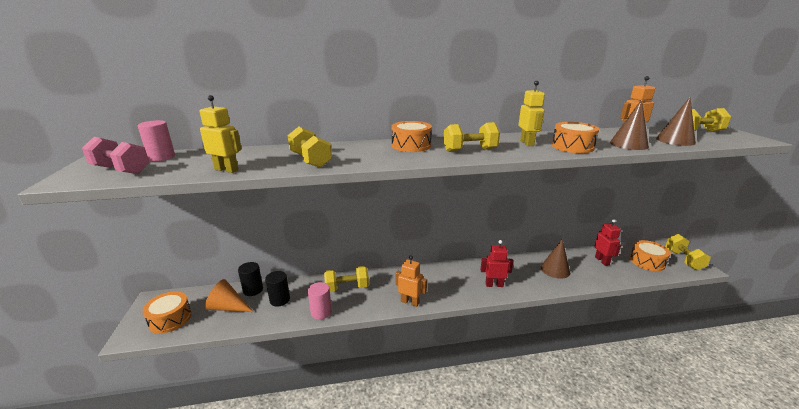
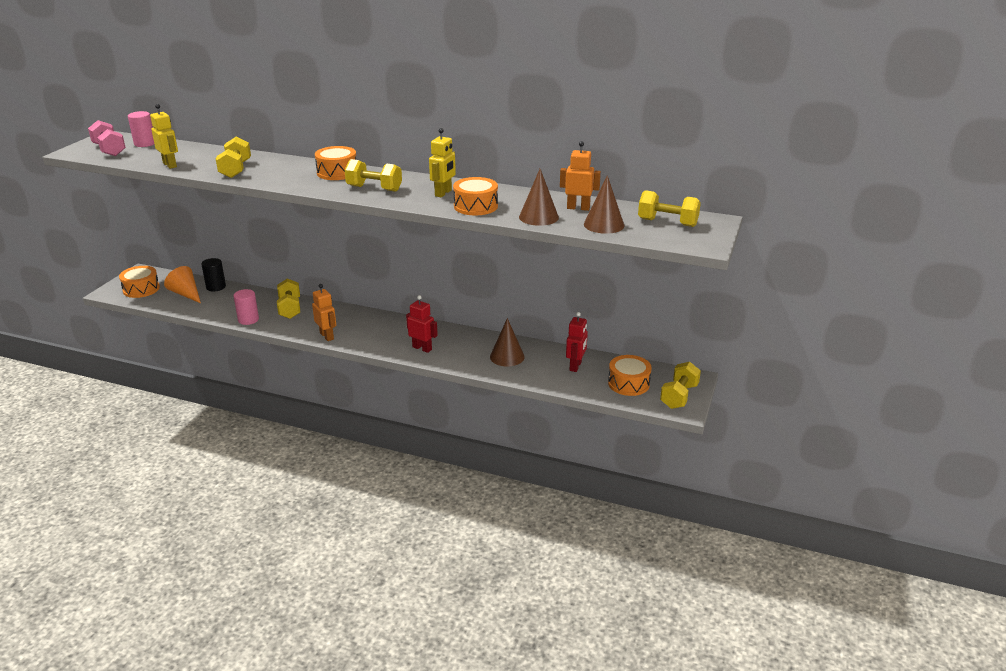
camera: 30 degrees right, 5 degrees up
(280, 300) = (228, 301): black cylinder -> none
(347, 288) = (290, 309): yellow dumbbell -> yellow dumbbell turned 60 degrees clockwise

